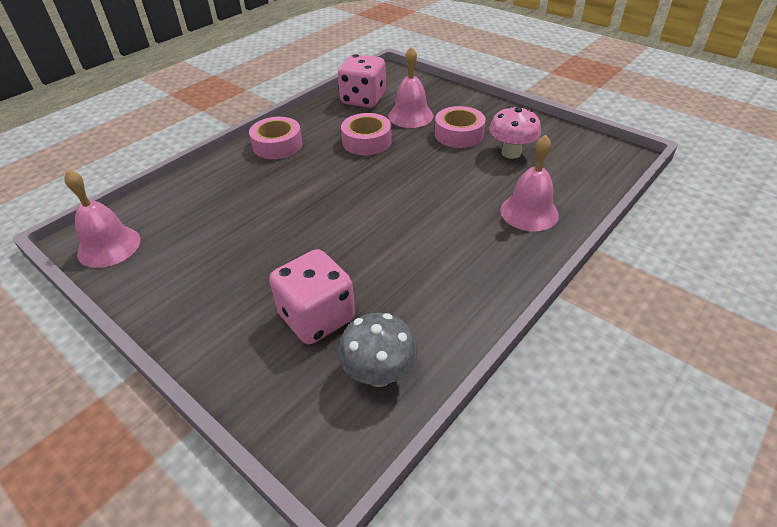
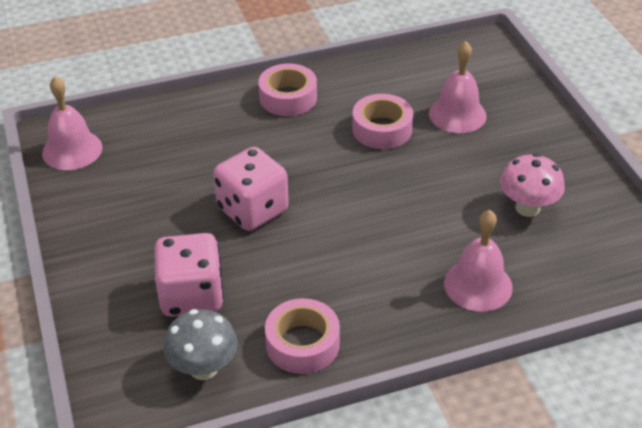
camera: 30 degrees right, 0 degrees up
(363, 100) = (423, 72): pink dice -> pink dice (252, 210)
(459, 134) = (490, 160): pink tape -> pink tape (302, 344)

